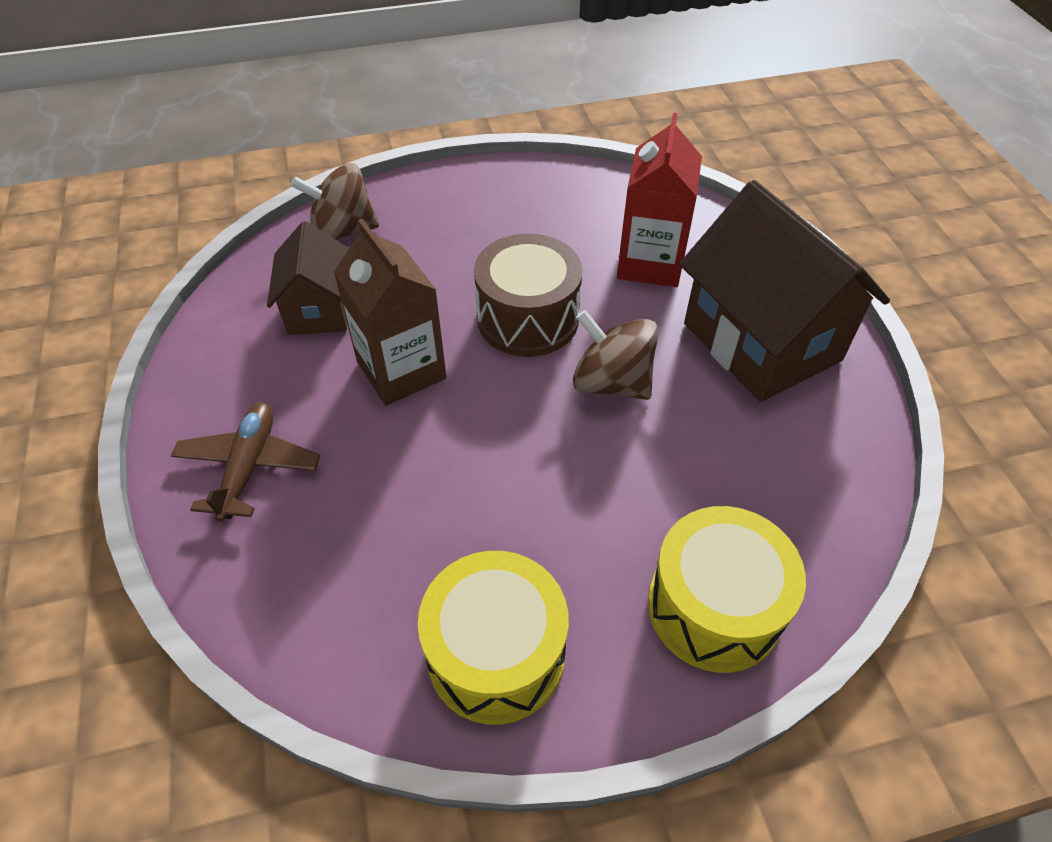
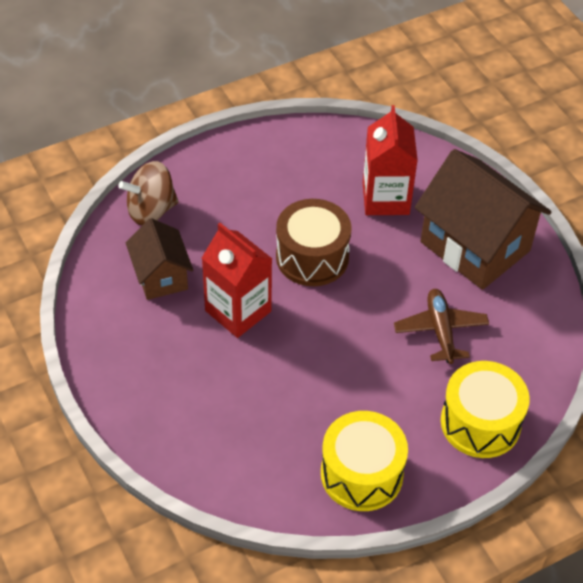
camera: 15 degrees left, 0 degrees up
(249, 466) = (163, 395): brown plane -> brown plane (440, 331)
(401, 370) = (238, 311): brown carton -> red carton
(611, 382) = (383, 294): brown spinning top -> none

